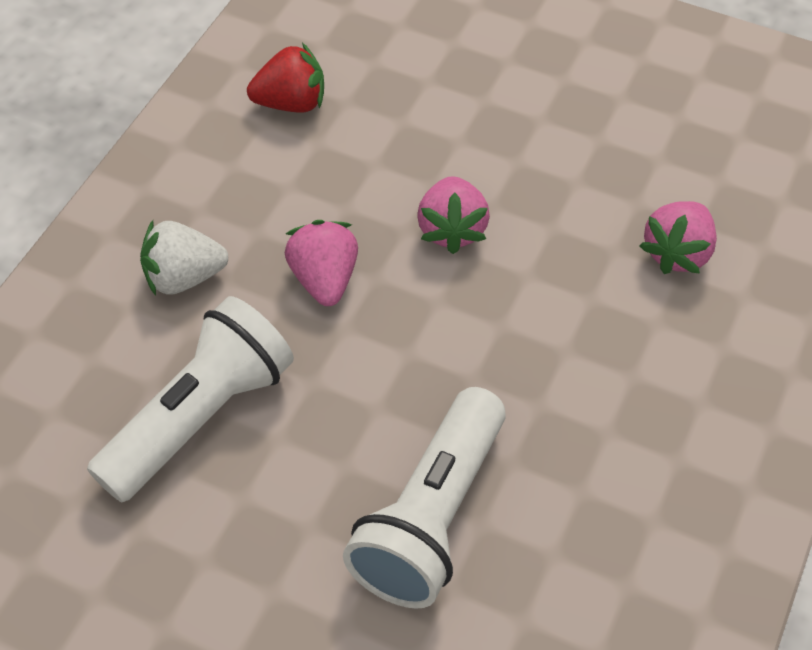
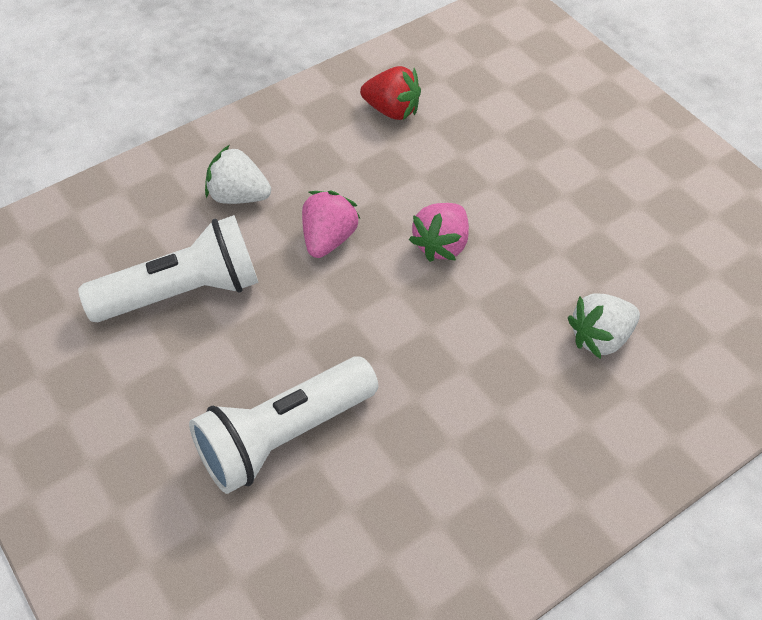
camera: 30 degrees right, 0 degrees up
(677, 253) = (600, 337): pink strawberry -> white strawberry

